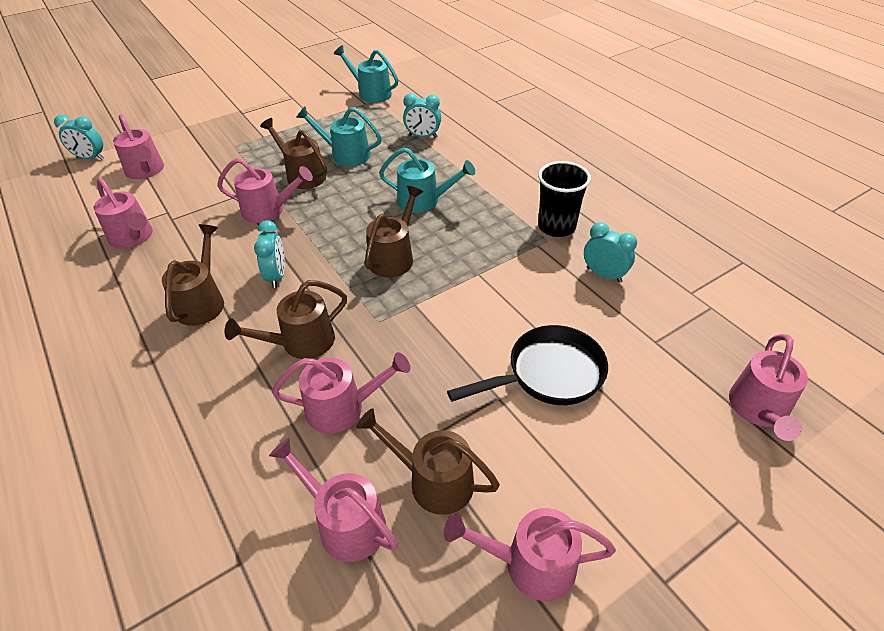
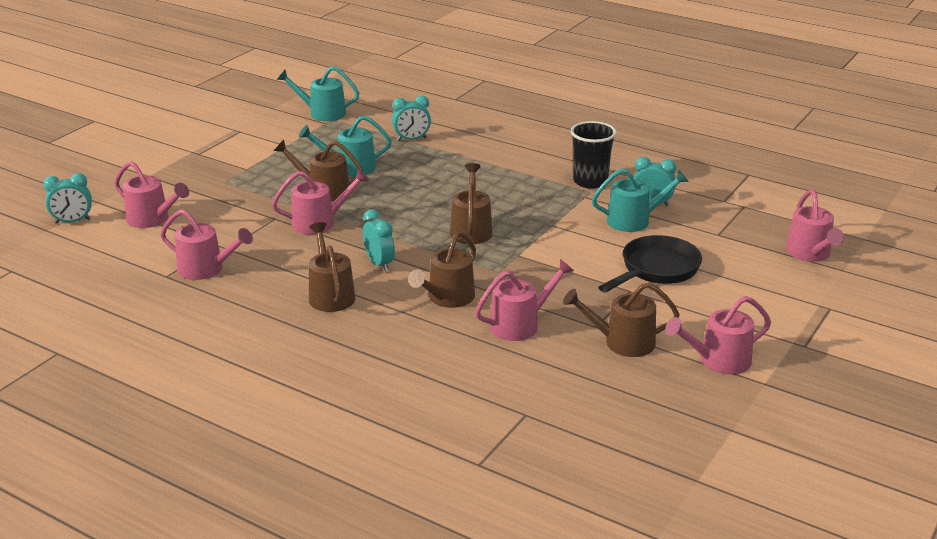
camera: 25 degrees left, 15 degrees down
(345, 522) = (580, 377): pink watering can -> none
(424, 201) = (460, 187): turquoise watering can -> turquoise watering can (634, 220)

